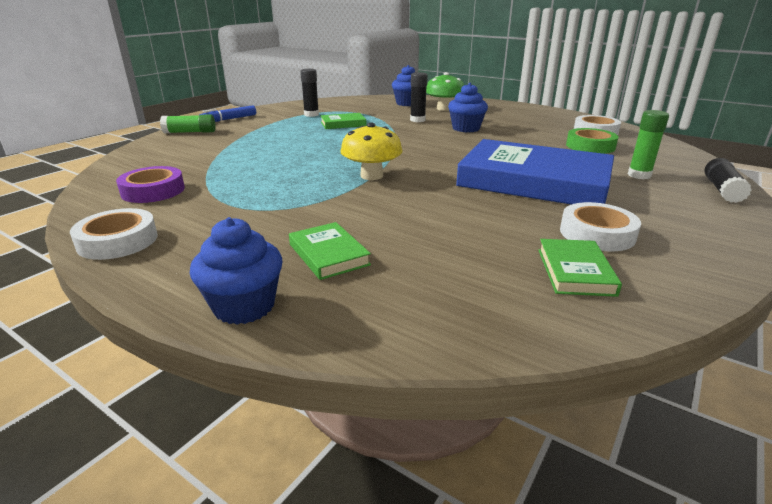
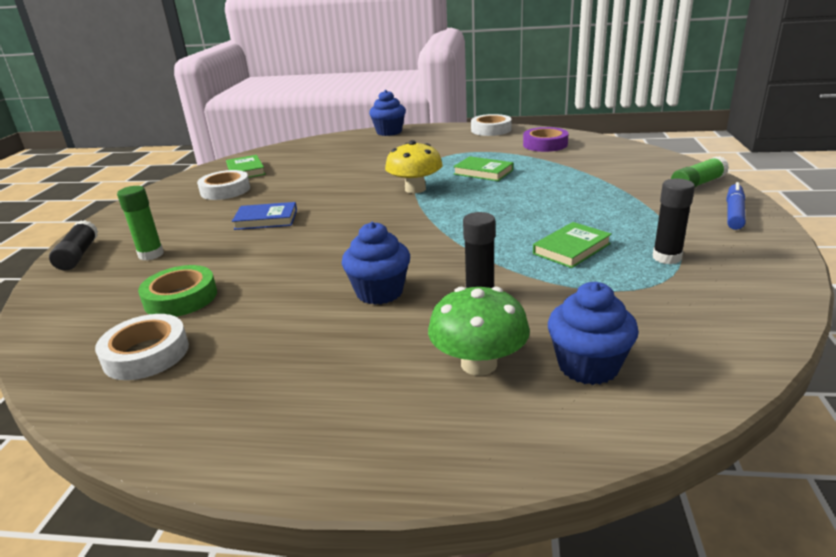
camera: 155 degrees right, 0 degrees up
(328, 254) = (378, 149): green book -> green book (483, 172)
(534, 181) = (266, 220): blue book -> blue book, size x0.43

